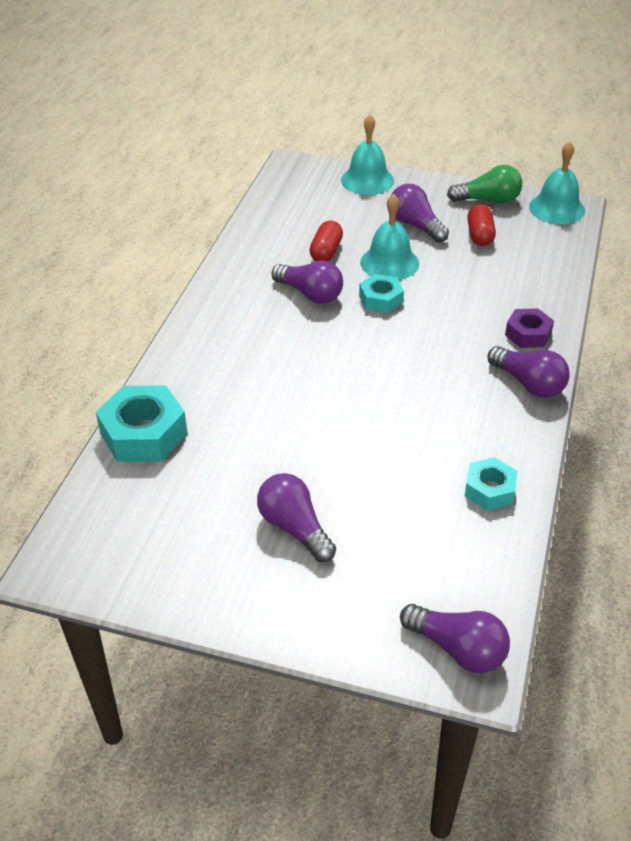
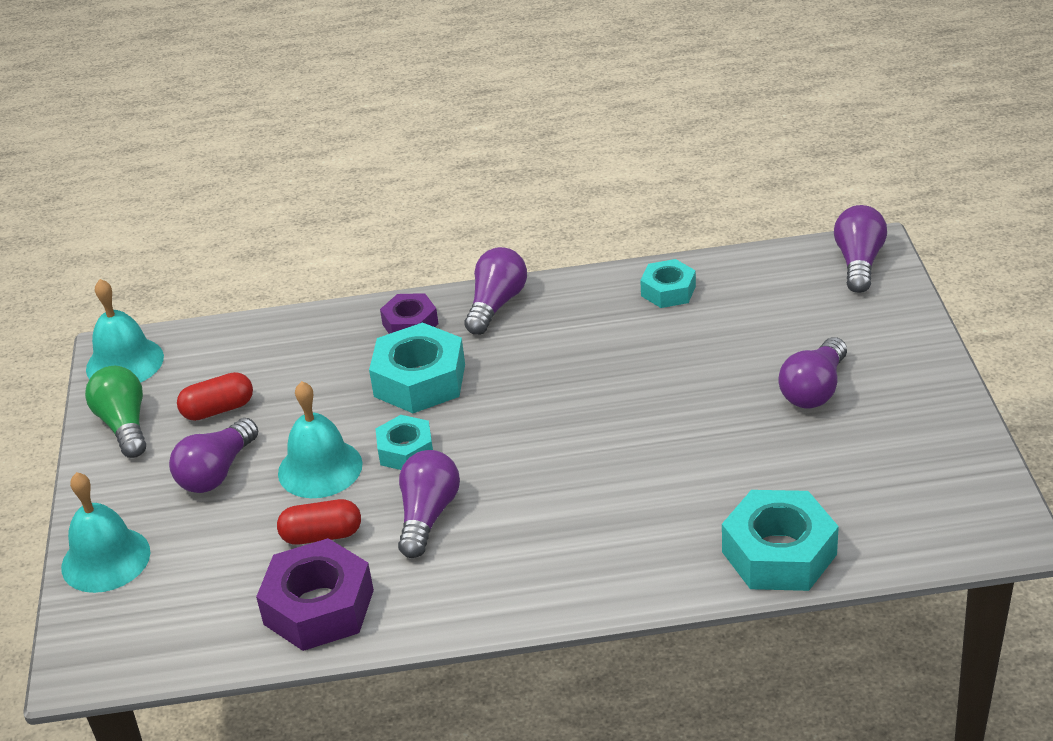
camera: 110 degrees left, 5 degrees down
(267, 240) = (318, 607): none -> purple nut
(454, 322) = (419, 380): none -> turquoise nut

